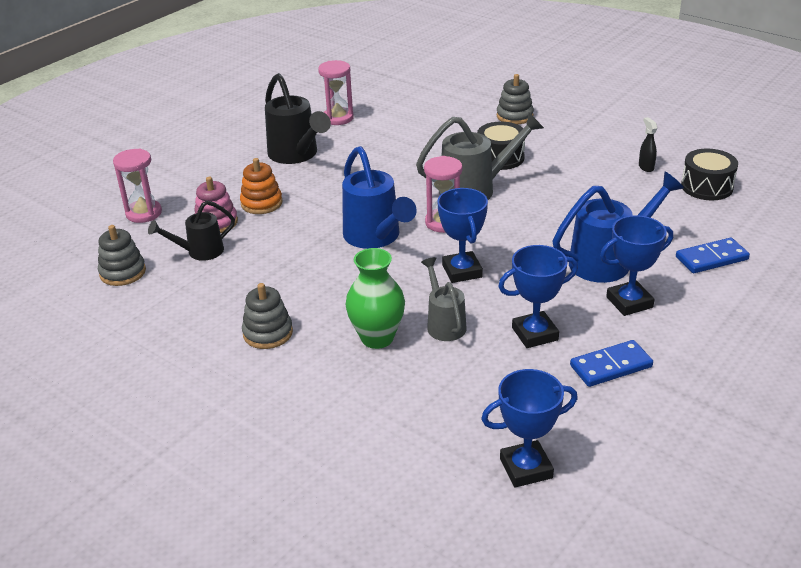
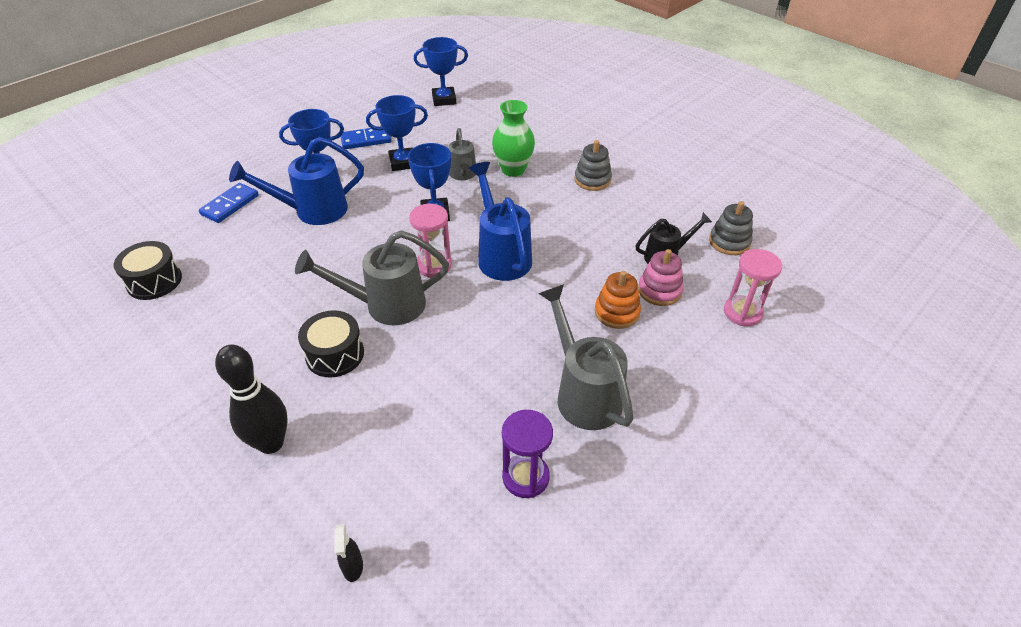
camera: 175 degrees left, 10 degrees up
(296, 155) = (584, 393): black watering can -> grey watering can
(338, 118) = (525, 477): pink hourglass -> purple hourglass
(514, 116) = (271, 443): grey stacking toy -> black bowling pin
(646, 167) = (187, 317): black spray bottle -> black spray bottle (353, 567)
(711, 258) = (230, 205): blue domino -> blue domino turned 45 degrees counterclockwise

